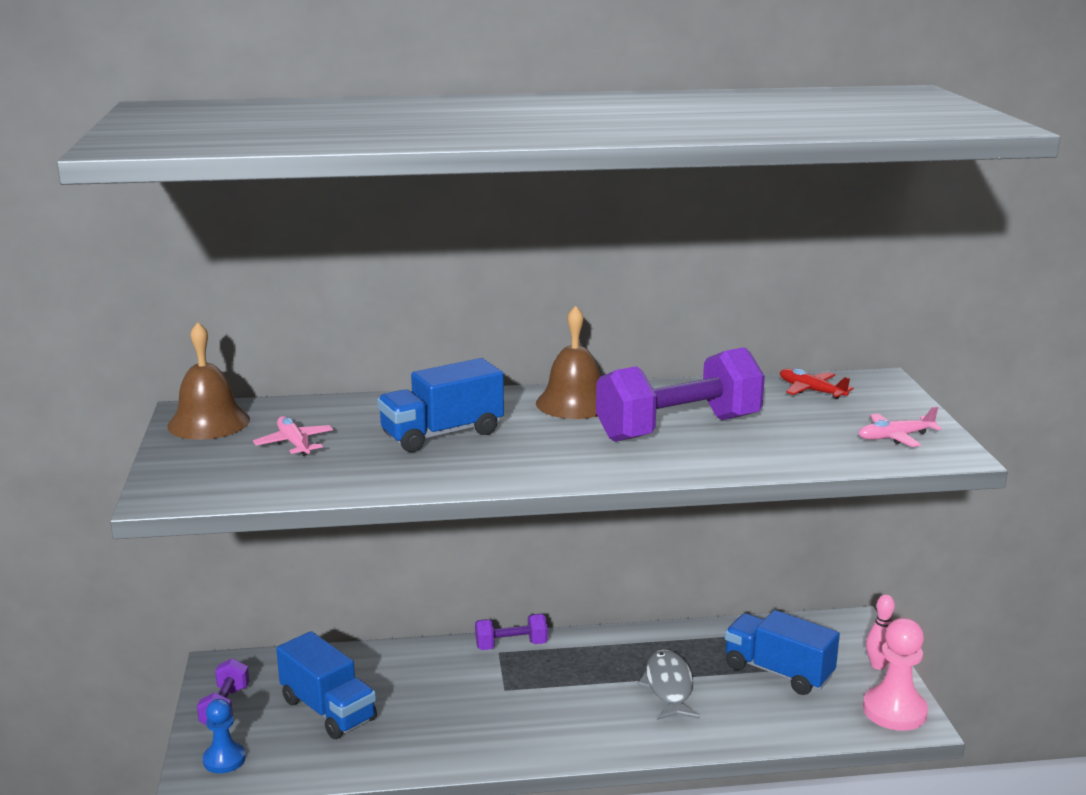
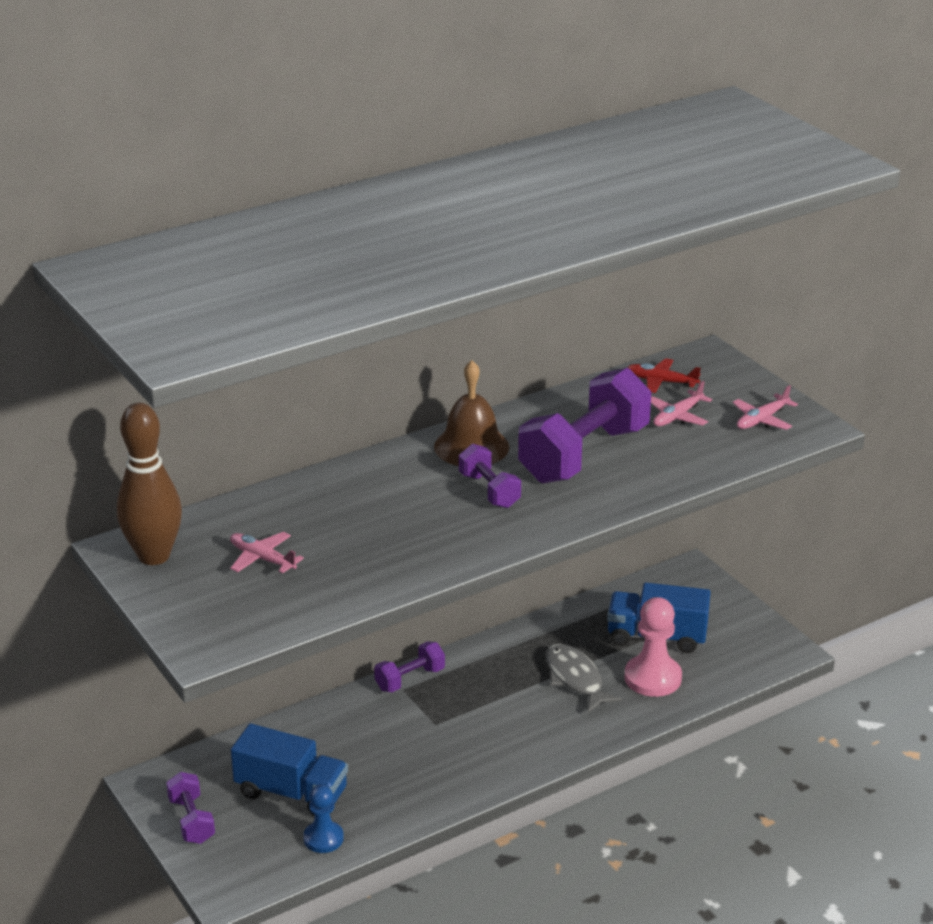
camera: 25 degrees left, 10 degrees up
(208, 422) = (154, 556): brown bell -> brown bowling pin
(224, 759) = (235, 868): blue pawn -> blue pawn (323, 838)
(442, 434) = (386, 513): blue truck -> none
(556, 437) = (489, 490): none -> purple dumbbell
(804, 418) = (678, 416): none -> pink plane
(878, 665) = (733, 606): pink bowling pin -> none
(894, 711) = (768, 646): pink pawn -> pink pawn (652, 678)

